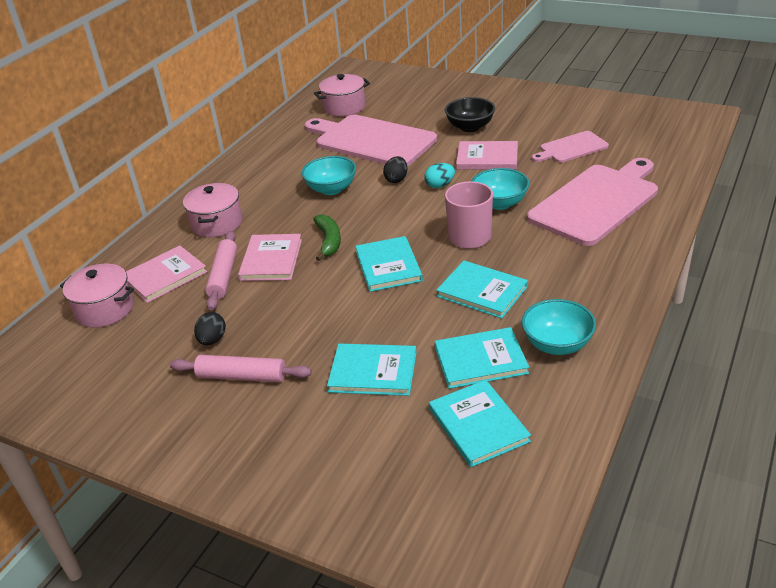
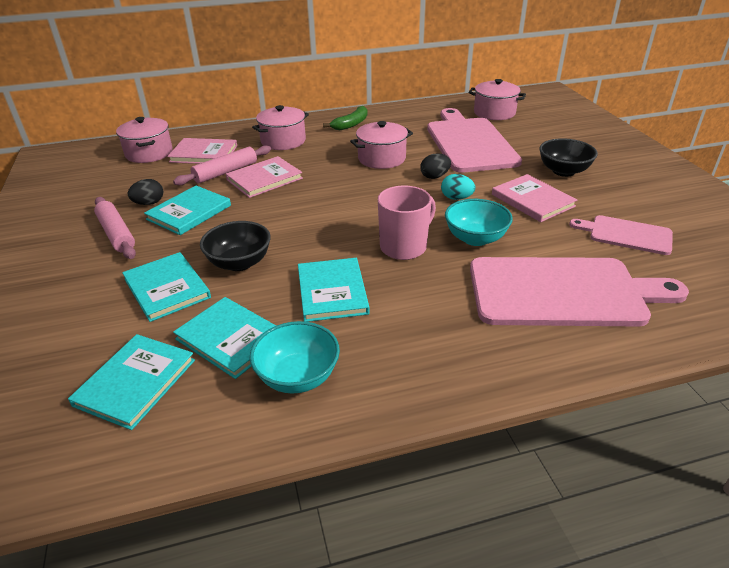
camera: 45 degrees right, 0 degrees up
(328, 241) = (314, 189): green banana -> green banana (351, 124)
(331, 189) = (381, 158): turquoise bowl -> pink pot
(386, 321) = (239, 263): none -> black bowl
(388, 266) = (313, 229): turquoise book -> turquoise book (189, 212)

